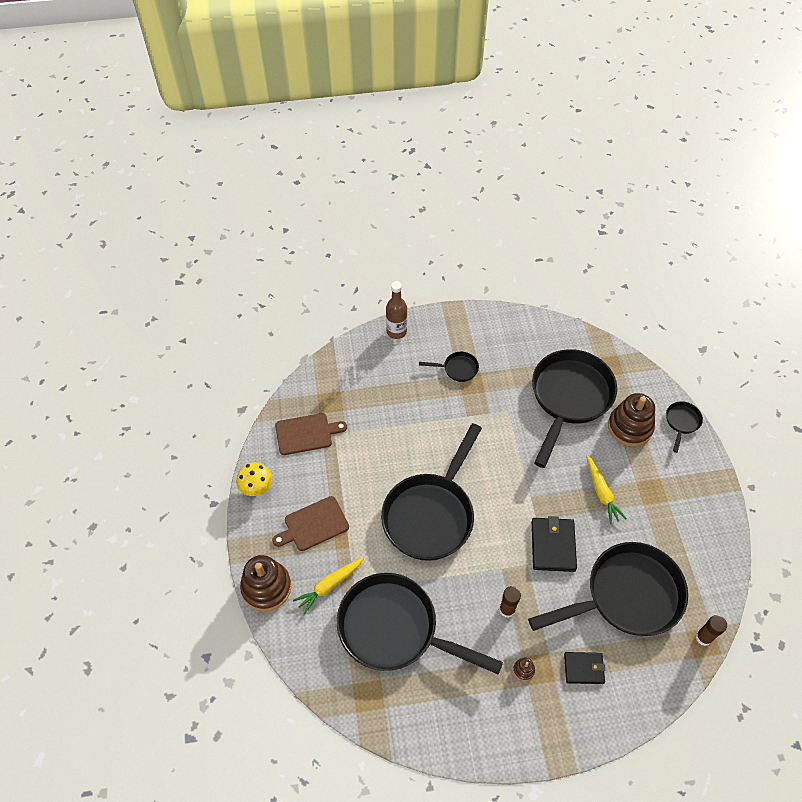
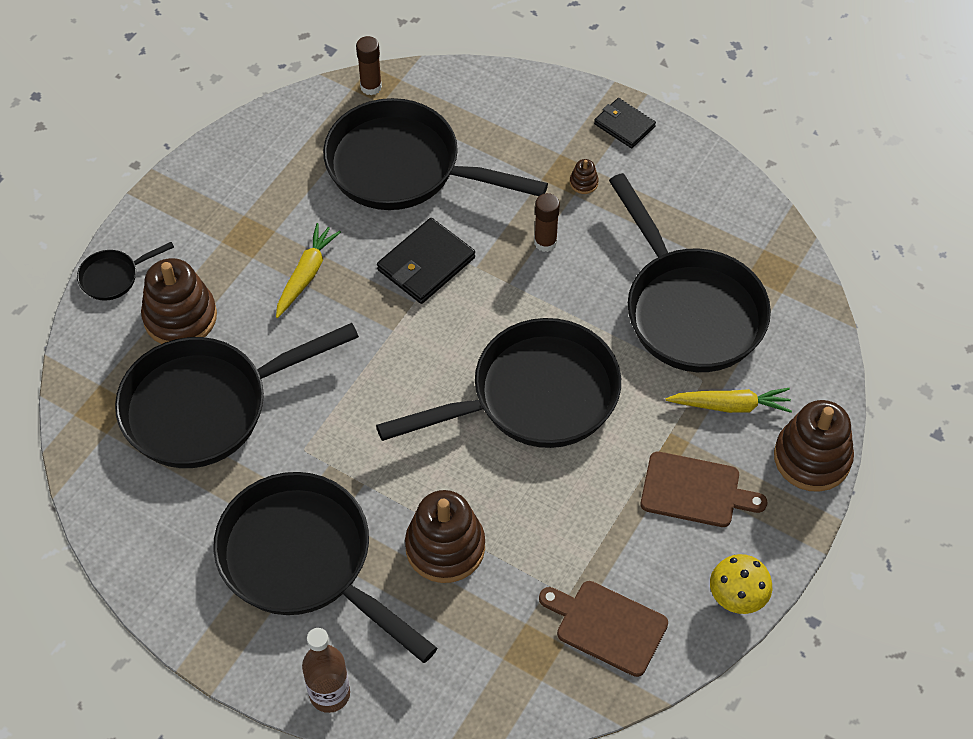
camera: 140 degrees left, 0 degrees up
(405, 416) = (445, 547): none -> brown stacking toy
(457, 369) = (304, 561): black pan -> black pan, size x2.37
(584, 668) = (520, 143): black wallet -> black wallet (624, 125)

